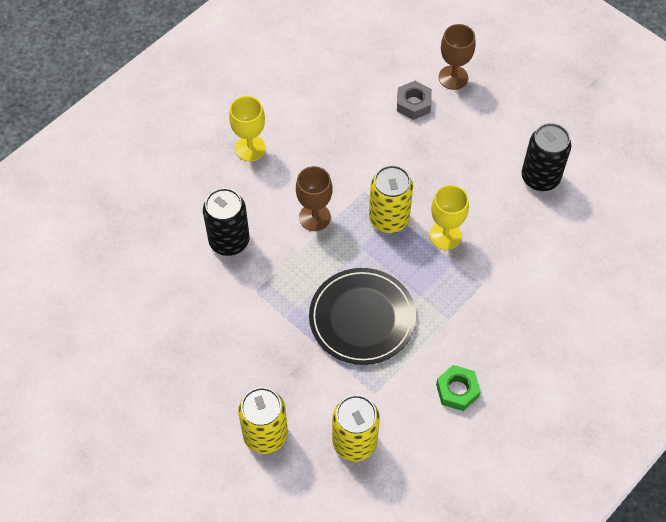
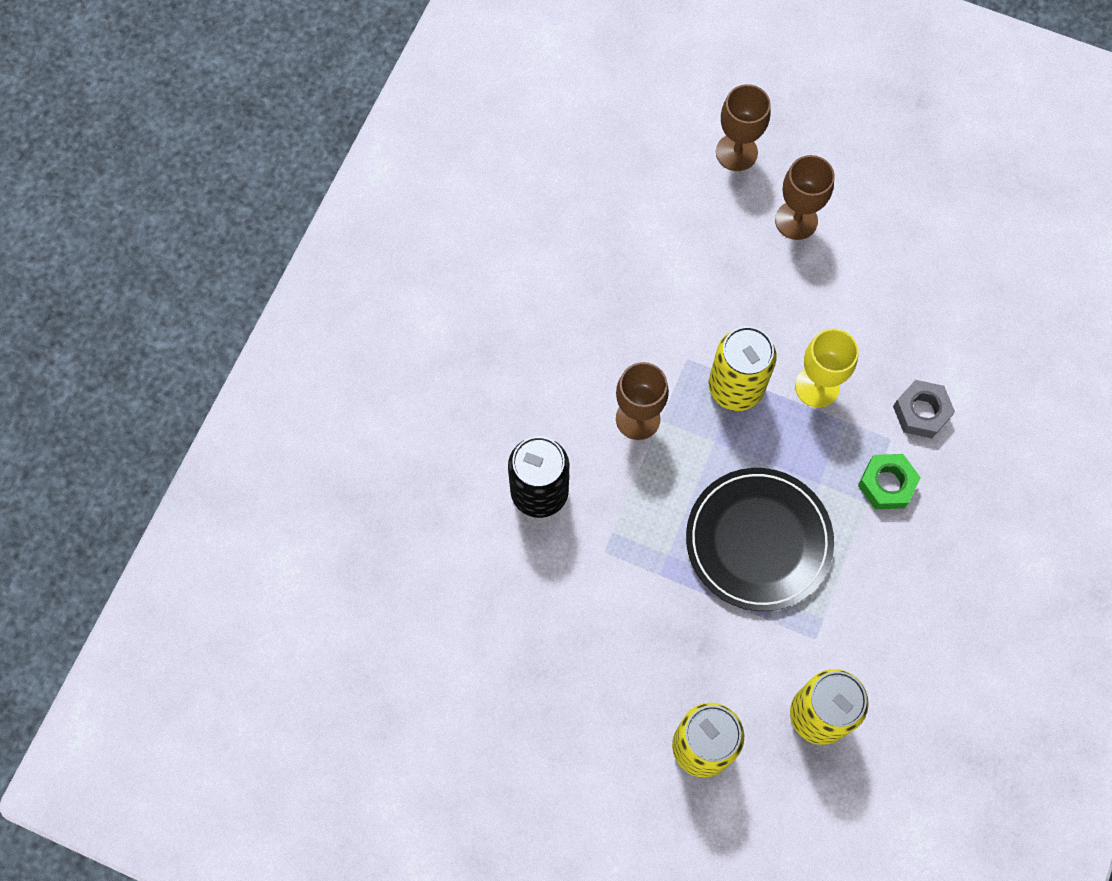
camera: 20 degrees left, 10 degrees up
(250, 148) = (510, 347): yellow goblet -> none
(413, 104) = (700, 208): grey nut -> grey nut (921, 412)
(457, 390) = (917, 597): green nut -> green nut (886, 484)
(475, 130) = (796, 220): none -> brown goblet
(540, 178) = (905, 262): black can -> none

